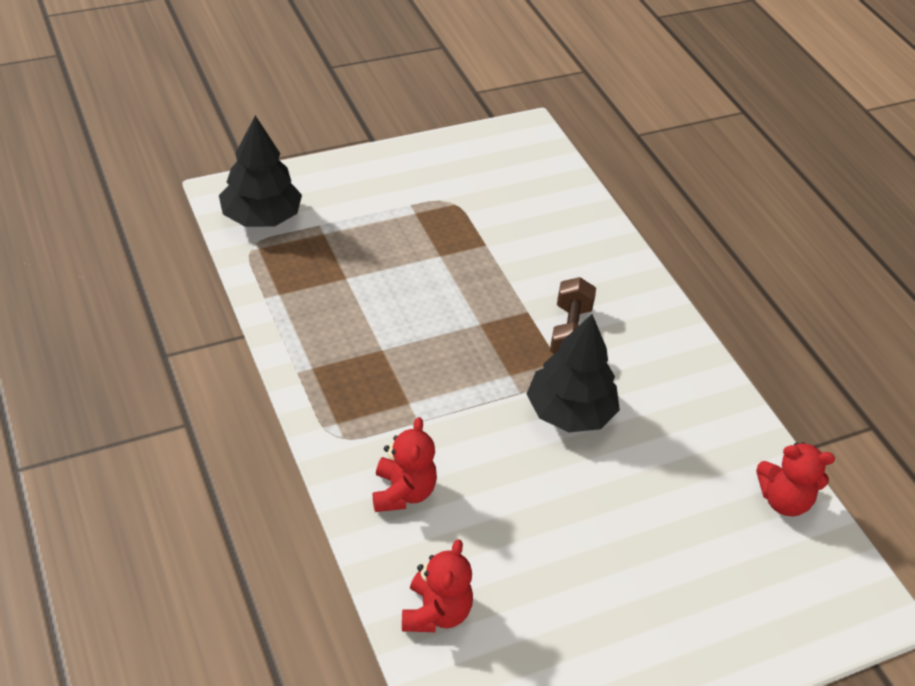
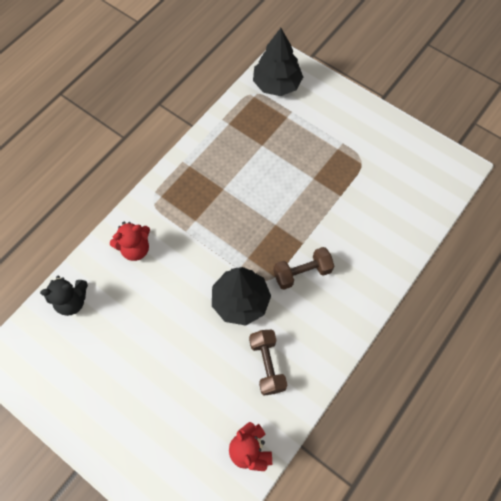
camera: 65 degrees right, 20 degrees up
(436, 613) = (72, 301): red teddy bear -> black teddy bear
(677, 428) = (267, 365): none -> brown dumbbell

